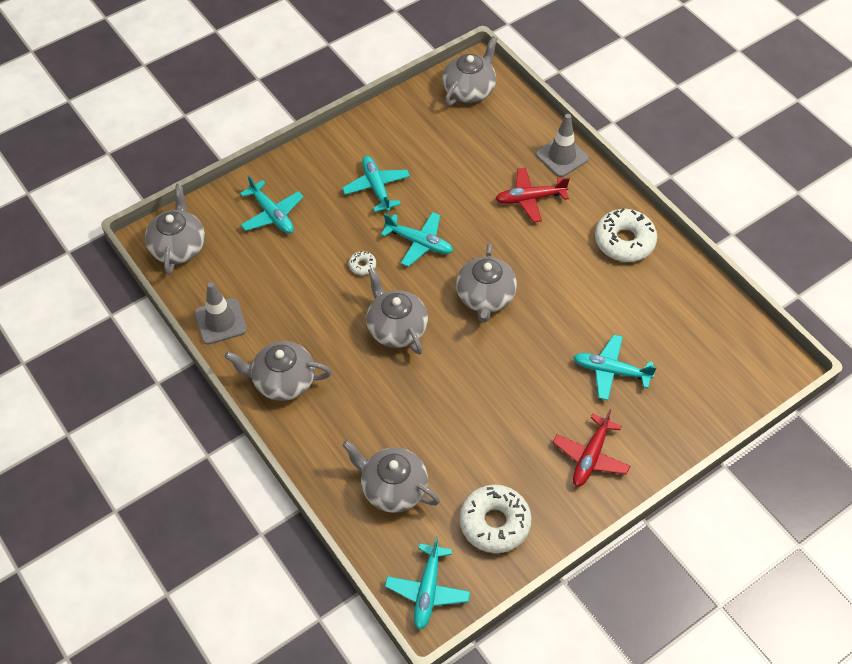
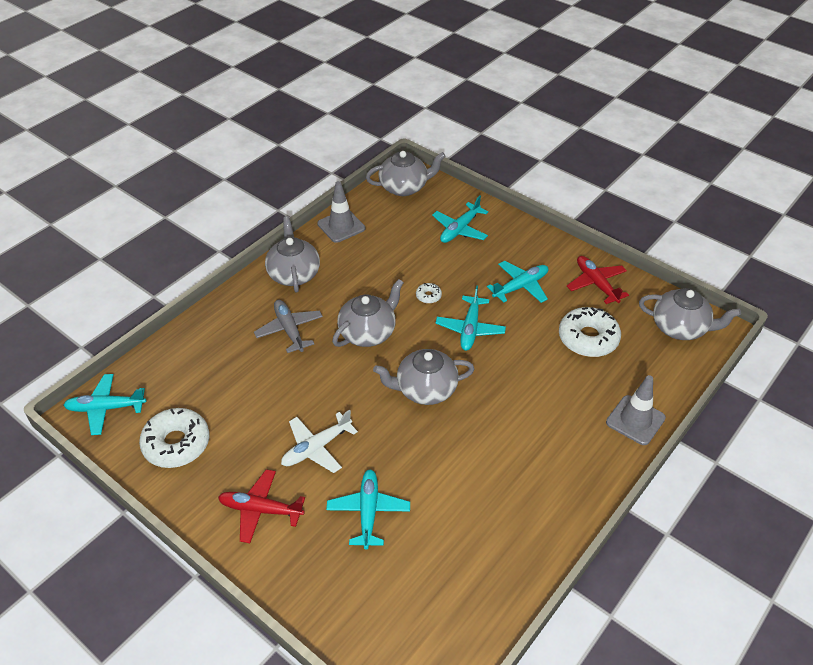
camera: 75 degrees right, 10 degrees down
(368, 398) = (289, 330): none -> grey plane
(393, 488) = (203, 364): grey teapot -> none
(530, 199) = (563, 403): red plane -> red plane (596, 284)
(531, 399) = (316, 448): none -> white plane
(624, 241) = (545, 497): white donut -> white donut (588, 338)

